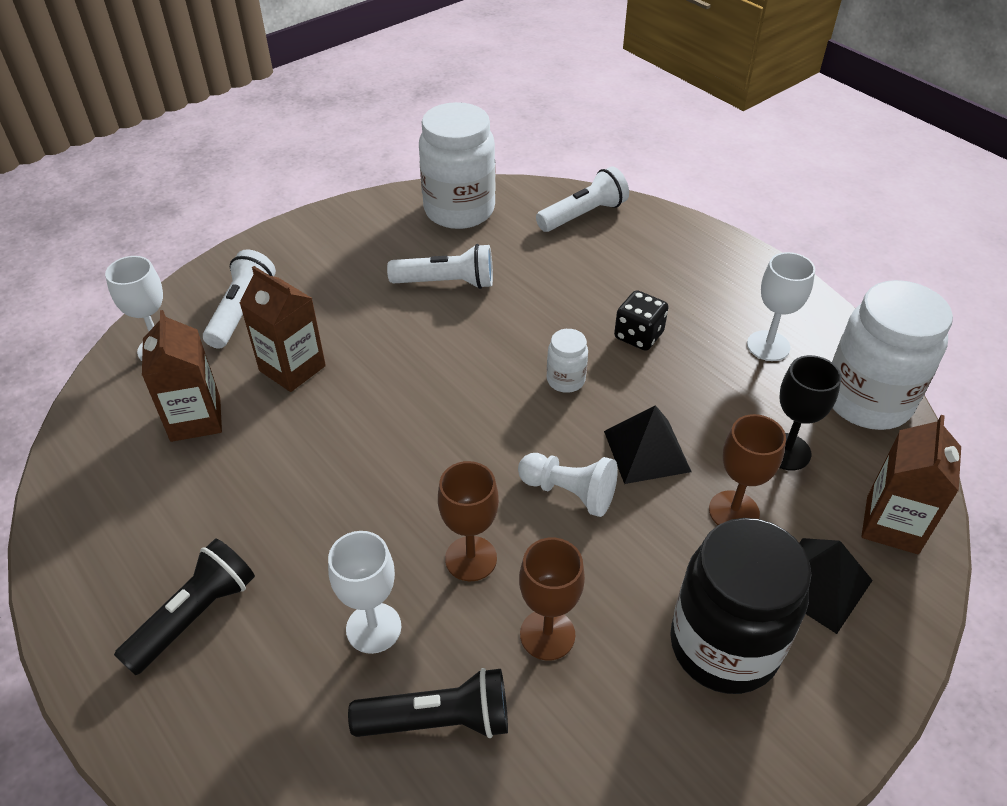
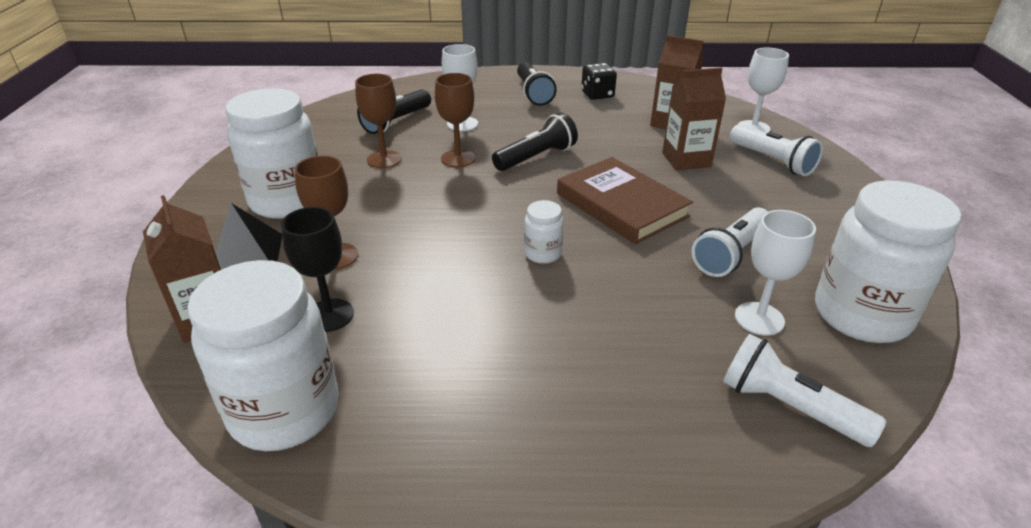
camera: 130 degrees right, 10 degrees down
(398, 488) = (536, 157): none -> black flashlight
(434, 372) = (621, 205): none -> brown book
(569, 492) = (449, 205): white pawn -> none
(583, 215) = (788, 407): white flashlight -> white flashlight turned 120 degrees clockwise
(638, 335) = (544, 321): black dice -> black dice (597, 95)
(647, 451) = (431, 251): black pyramid -> none
(723, 646) = (287, 201): black jar -> white jar
(768, 346) = (428, 398): white goblet -> white goblet (759, 318)

